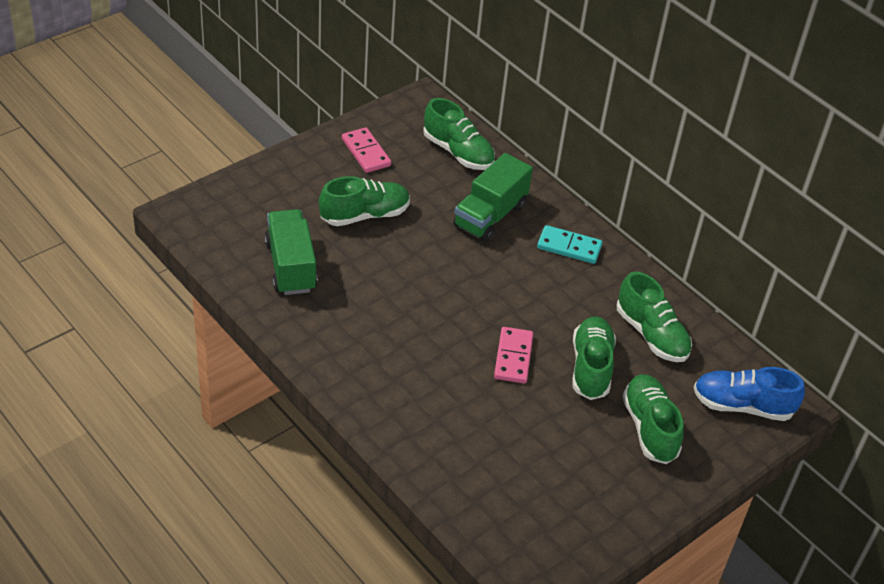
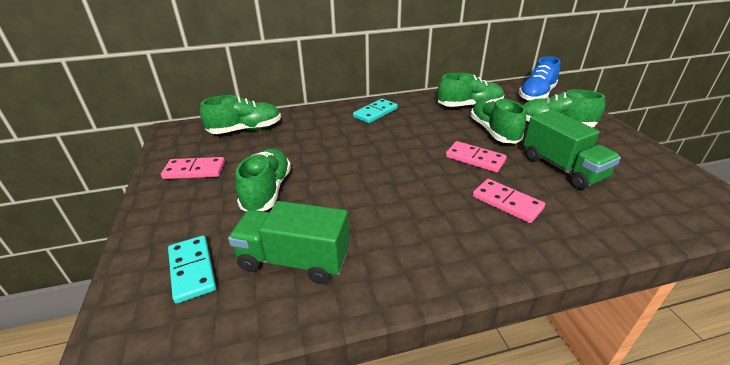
camera: 60 degrees left, 10 degrees down
(253, 214) = (192, 270): none -> turquoise domino
(442, 391) = (506, 203): none -> pink domino
(490, 216) = (322, 133): green truck -> green truck (562, 168)
(591, 367) = (494, 132): green shoe -> green shoe turned 45 degrees clockwise

